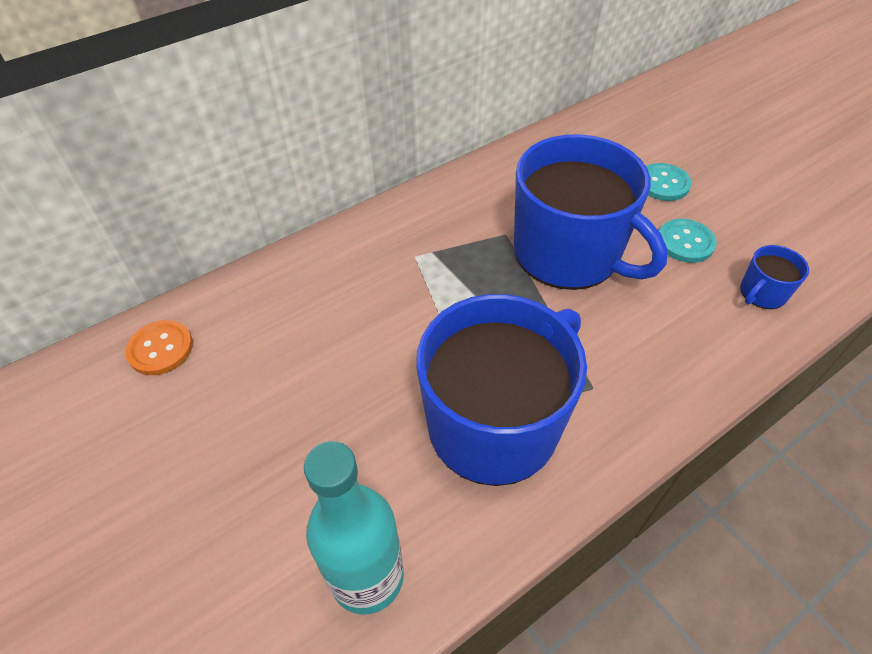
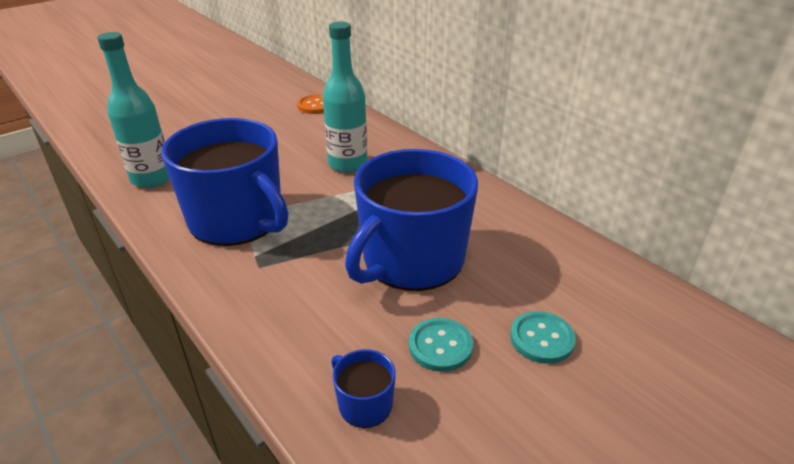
camera: 85 degrees right, 15 degrees down
(365, 305) = (347, 164): none -> turquoise bottle

